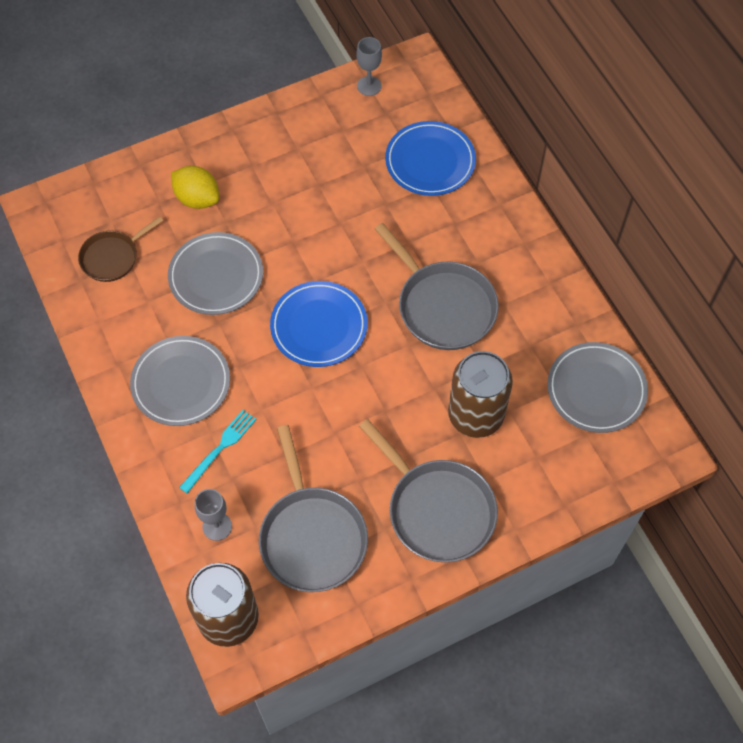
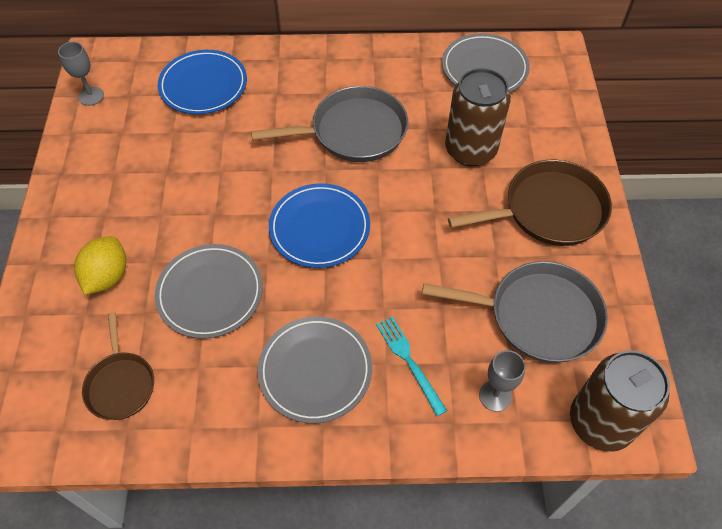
camera: 65 degrees left, 5 degrees down
(197, 198) = (107, 276): yellow lemon -> yellow lemon turned 45 degrees counterclockwise
(437, 510) = (549, 210): grey pan -> brown pan

